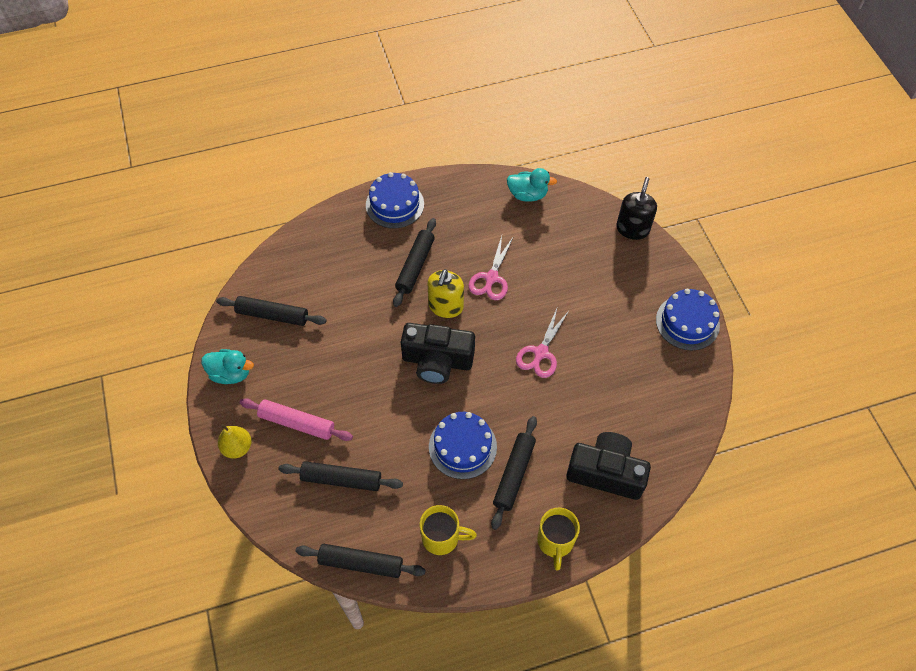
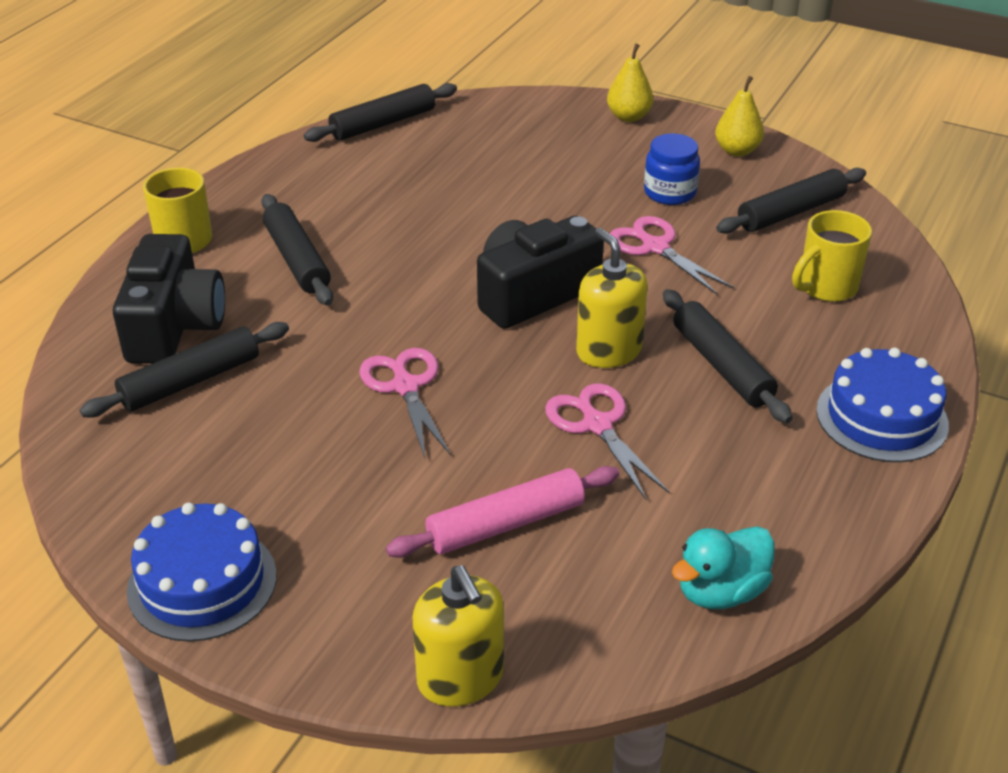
camera: 135 degrees right, 20 degrees down
(231, 373) = (737, 151): turquoise duck -> yellow pear
(297, 423) = (603, 160): pink rolling pin -> pink rolling pin (506, 524)
(301, 372) = (670, 192): none -> blue jar
(341, 479) = (489, 154): black rolling pin -> black rolling pin (190, 381)
(355, 344) = (655, 247): none -> pink scissors
(442, 538) = (321, 177): yellow mug -> yellow mug (826, 287)
(462, 446) = (391, 245): blue cake -> none
(606, 472) = (174, 326): black camera -> black camera turned 60 degrees counterclockwise
(632, 229) = (460, 678): black soap dispenser -> yellow soap dispenser

